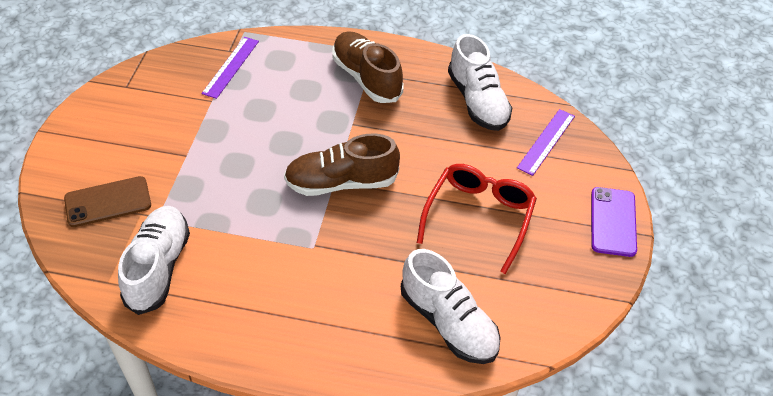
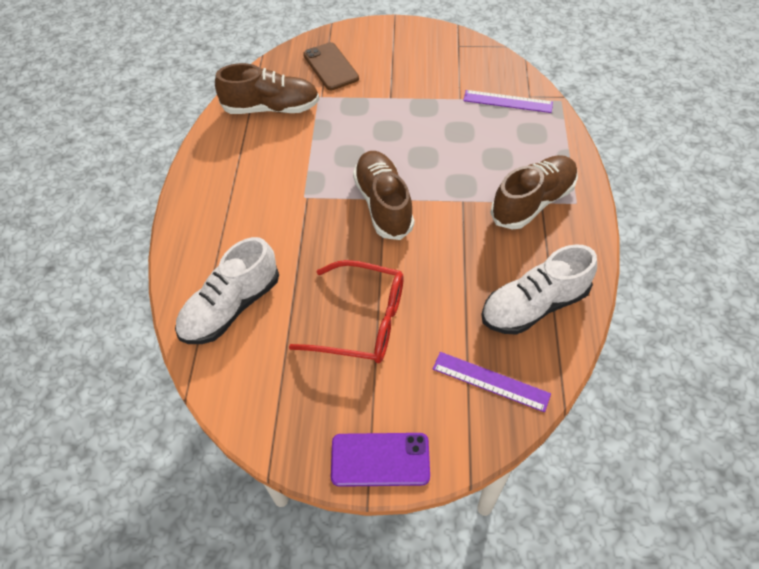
camera: 85 degrees right, 5 degrees up
(158, 267) = (271, 108): white shoe -> brown shoe

